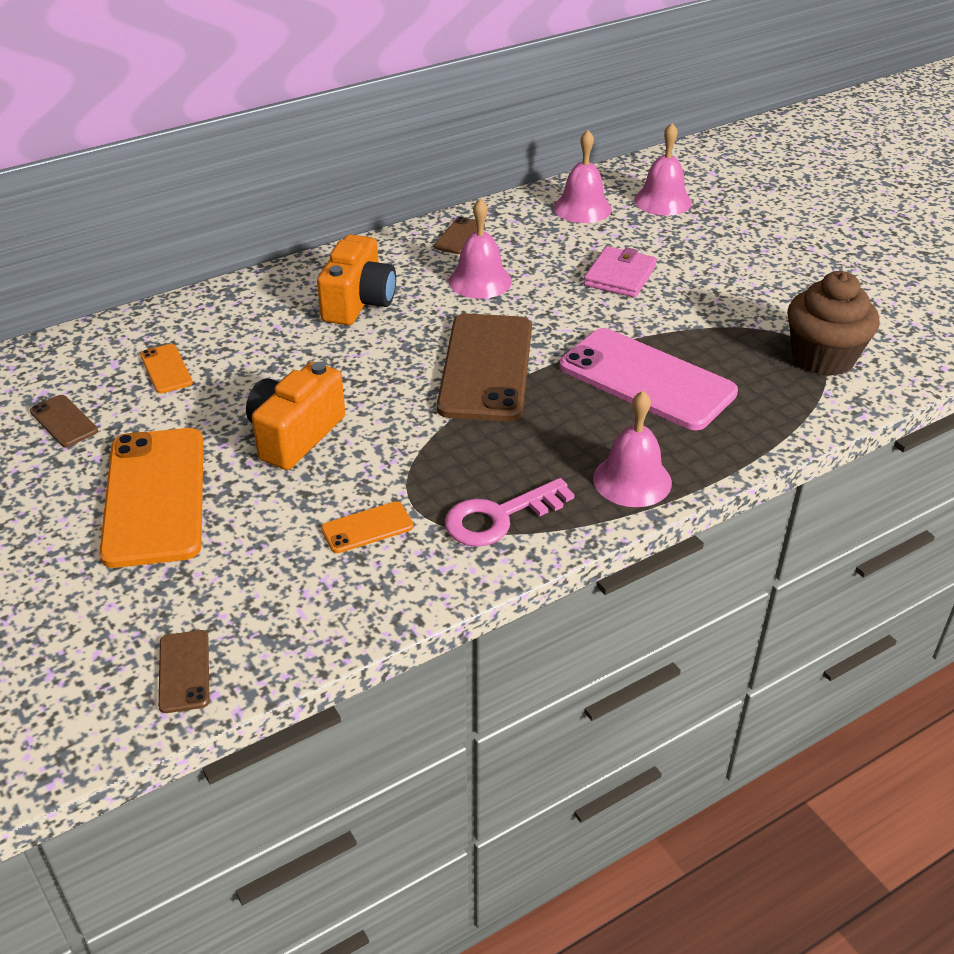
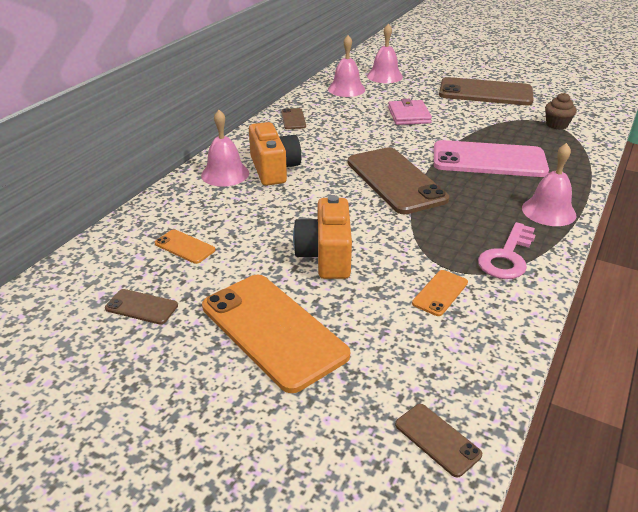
camera: 30 degrees left, 5 degrees down
(480, 281) = (334, 138): pink bell -> pink bell (225, 174)
(781, 271) = (485, 93): none -> brown phone
(823, 358) = (556, 125): brown cupcake -> brown cupcake, size x0.56

